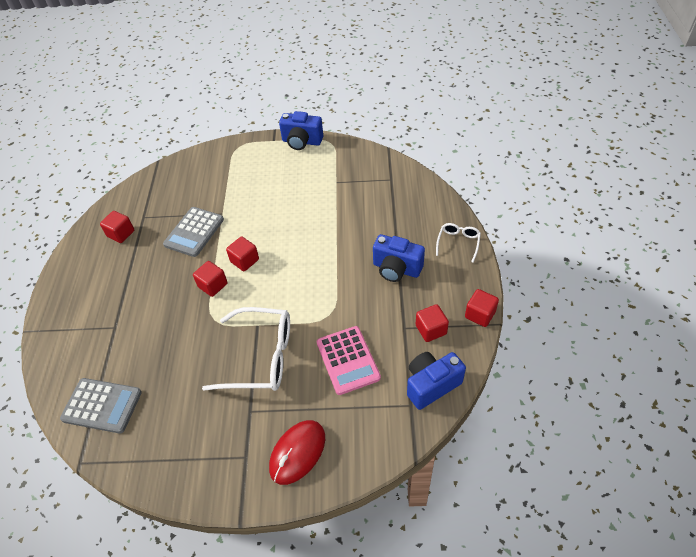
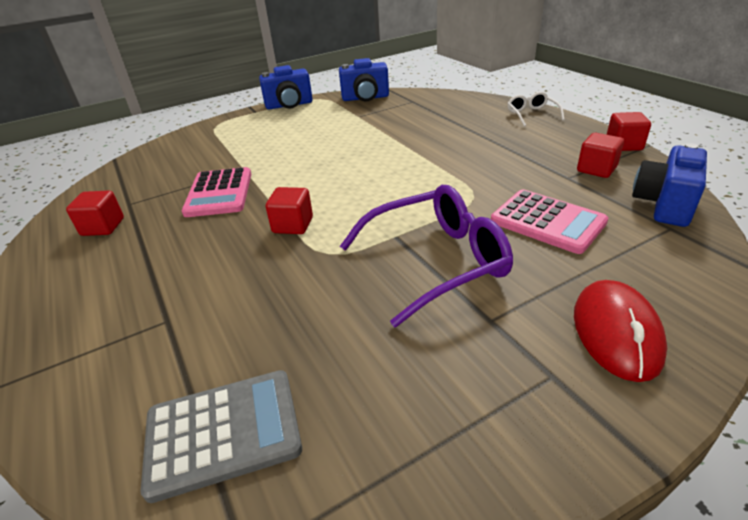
camera: 30 degrees left, 15 degrees down
(194, 232) = (219, 193): grey calculator -> pink calculator
(244, 261) = (315, 193): red cube -> none
(260, 357) = (436, 261): white glasses -> purple glasses
(396, 269) = (498, 145): blue camera -> blue camera (365, 98)

